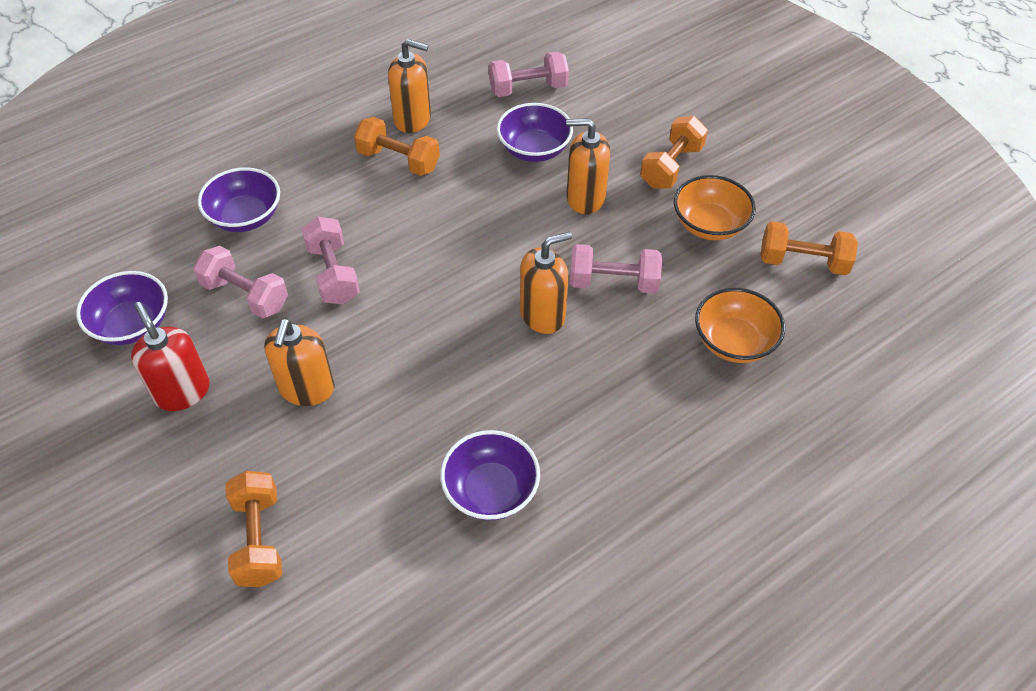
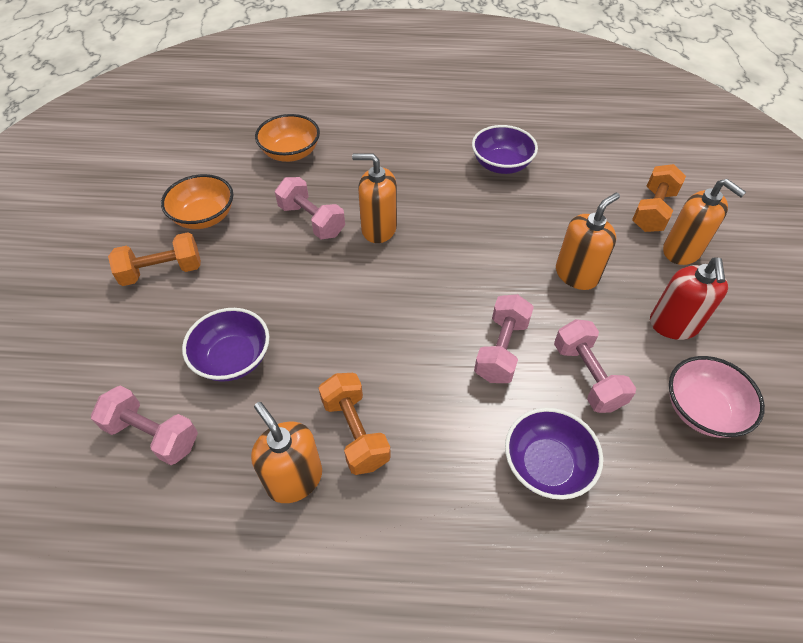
camera: 140 degrees left, 0 degrees up
(132, 324) = (702, 410): purple bowl -> pink bowl
(585, 198) = (252, 288): orange soap dispenser -> orange soap dispenser (682, 251)
(802, 262) = (191, 165): orange dumbbell -> none

